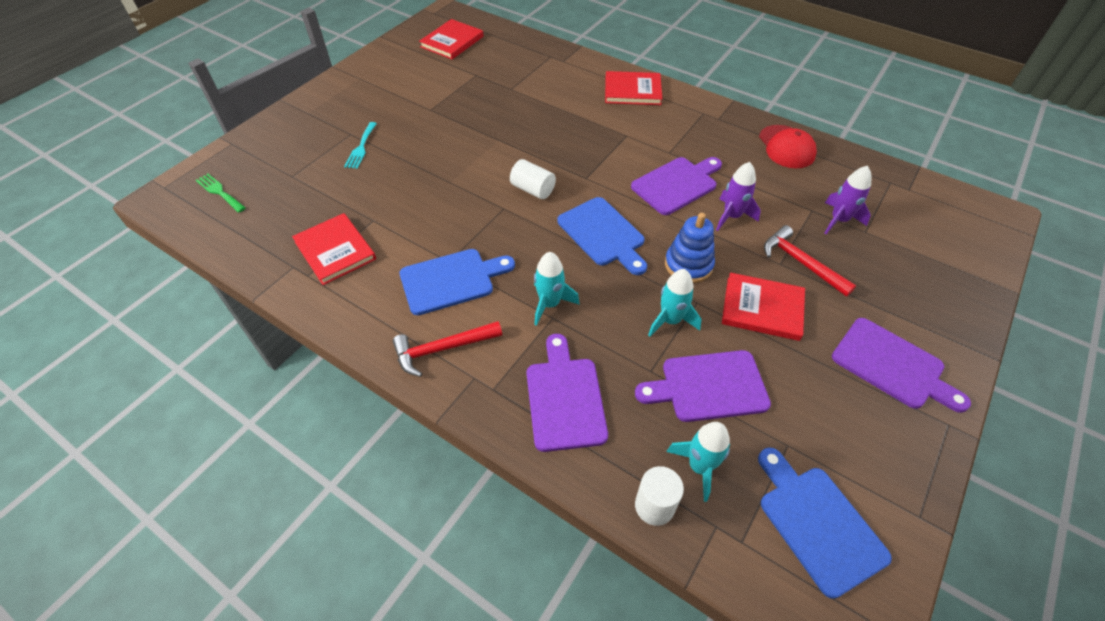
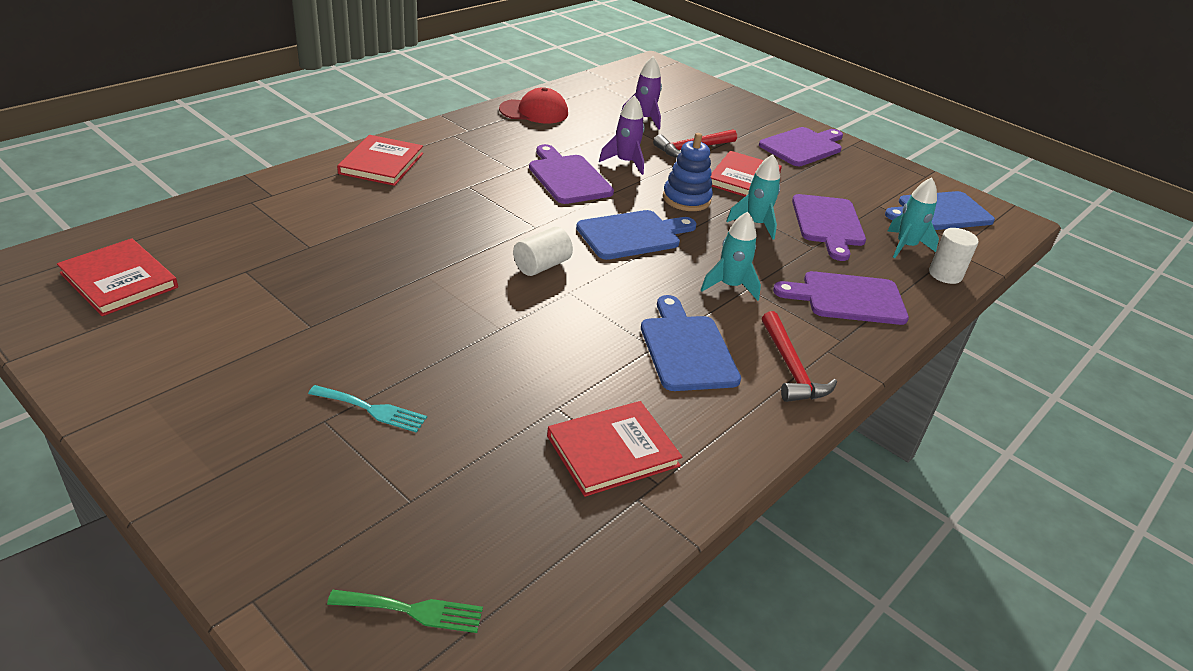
camera: 85 degrees left, 15 degrees down
(219, 192) = (413, 610): green fork -> green fork turned 135 degrees counterclockwise

